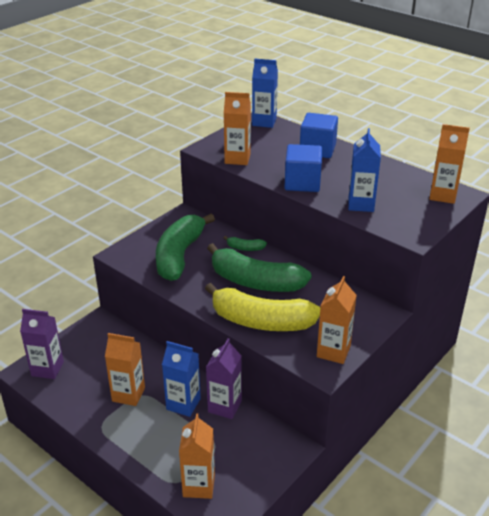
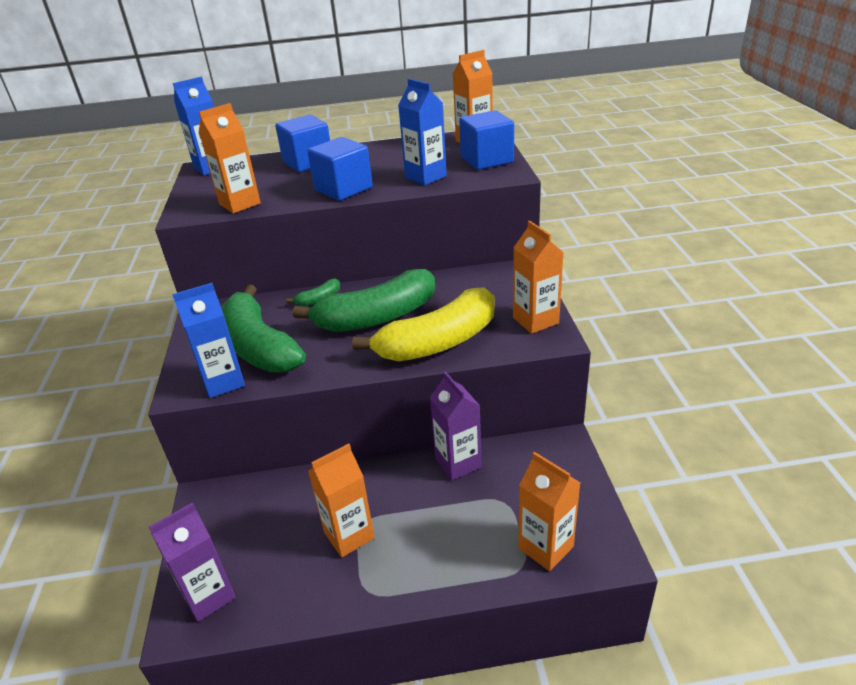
camera: 45 degrees left, 0 degrees up
(183, 404) = (418, 494): blue carton -> blue carton (223, 382)
(421, 216) = (486, 160): none -> blue cube

